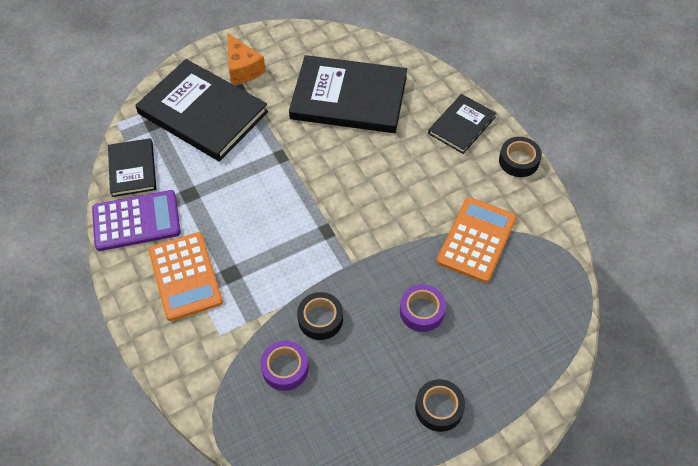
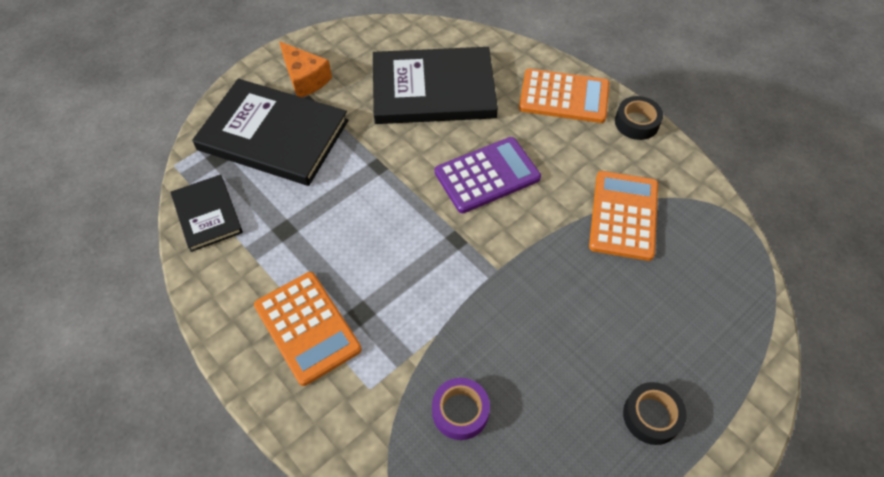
camera: 15 degrees left, 0 degrees up
(136, 221) = (229, 274): purple calculator -> purple calculator (487, 175)
(320, 319) = (482, 343): black tape -> none
(422, 311) = (593, 308): purple tape -> none
(461, 125) = (564, 97): black book -> orange calculator

